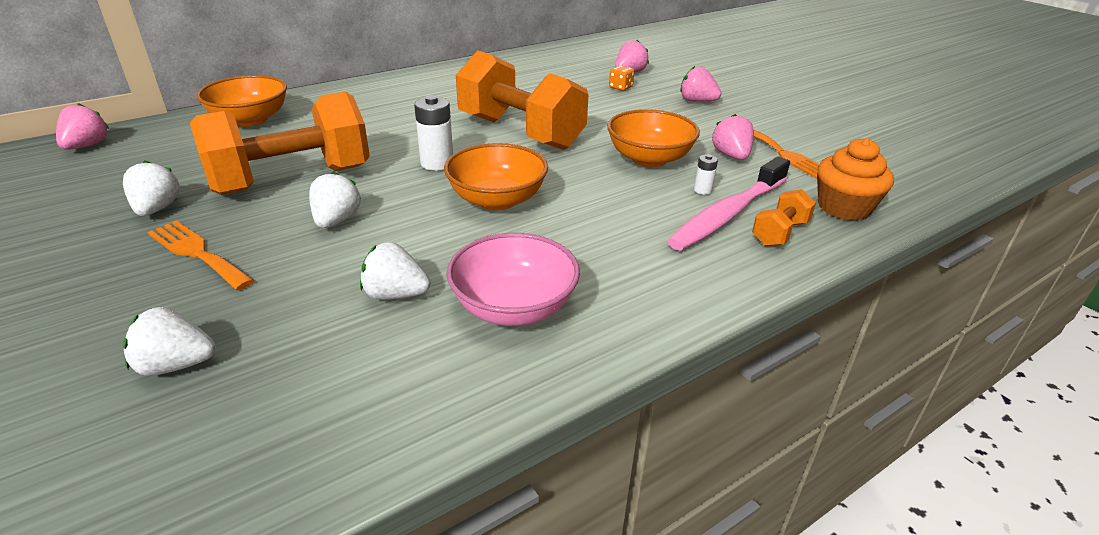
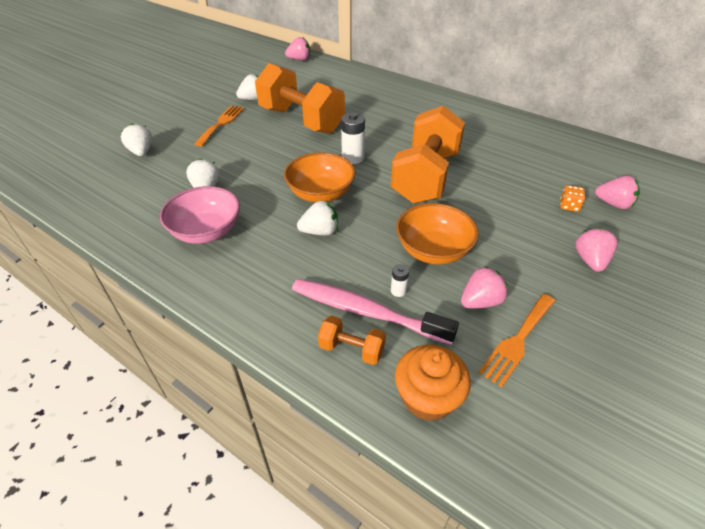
camera: 70 degrees right, 10 degrees up
(250, 120) = (360, 83): orange bowl -> none
(336, 220) = (267, 148): white strawberry -> white strawberry (320, 231)

